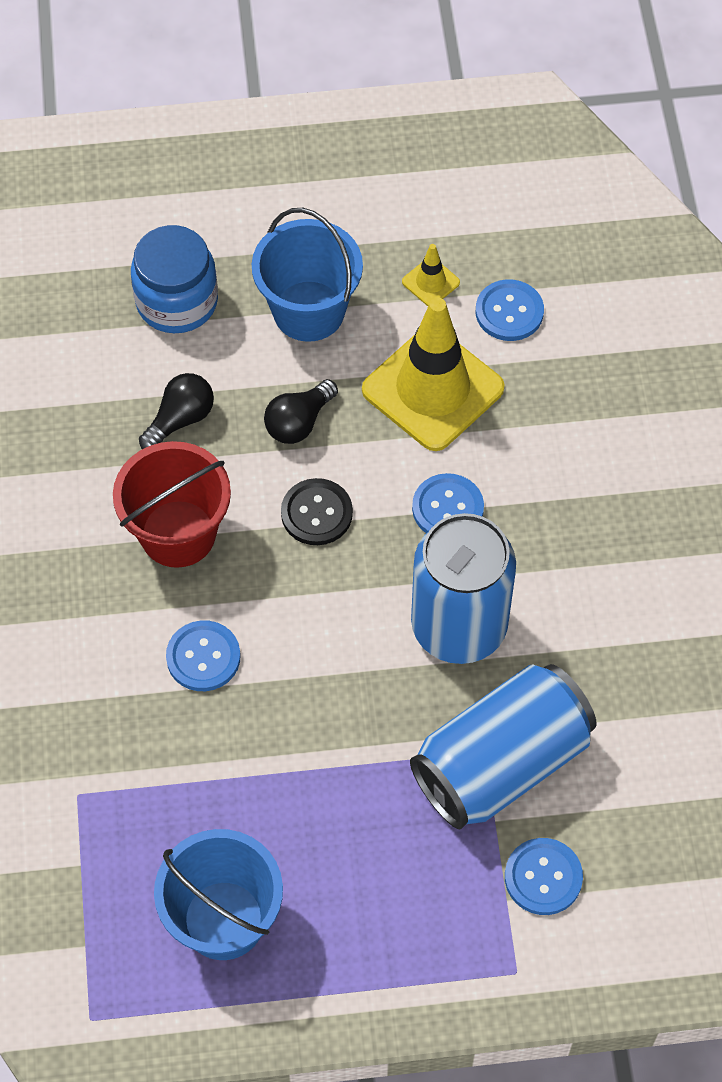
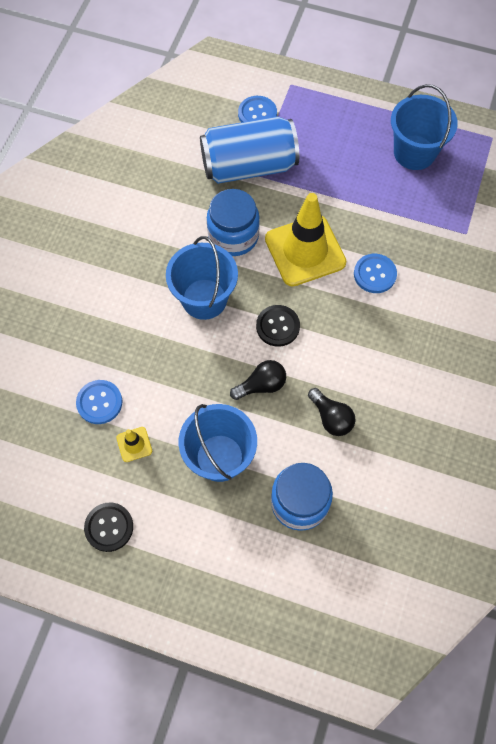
camera: 155 degrees left, 5 degrees up
(178, 533) = (361, 347): red bucket -> none
(180, 419) = (331, 418): black light bulb -> black light bulb turned 105 degrees counterclockwise
(404, 183) = (109, 527): none -> black button
(433, 389) = (173, 372): yellow traffic cone -> yellow traffic cone (305, 251)
(447, 508) = (204, 299): blue button -> blue bucket
(459, 626) = (233, 236): blue can -> blue jar

